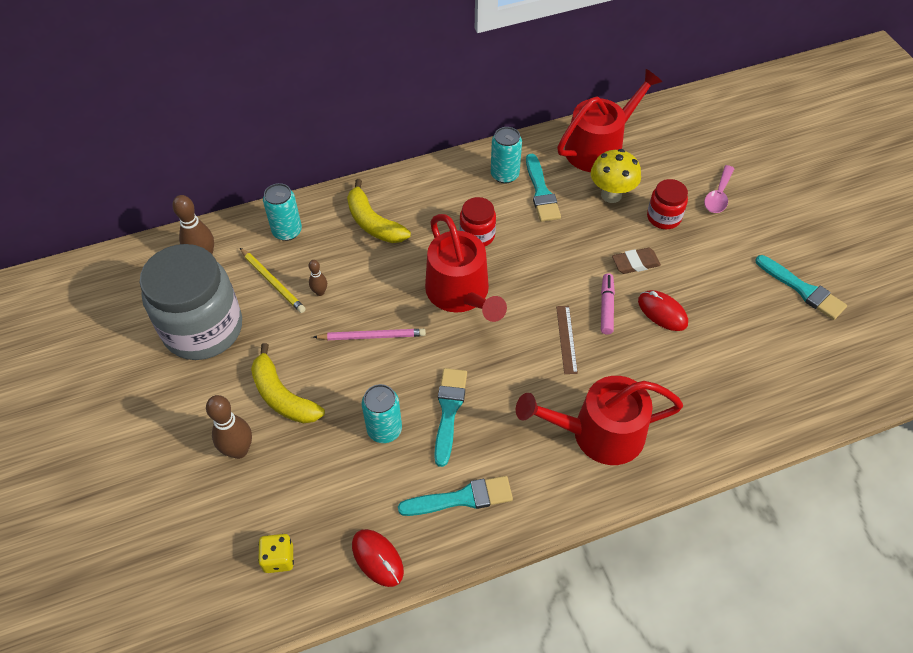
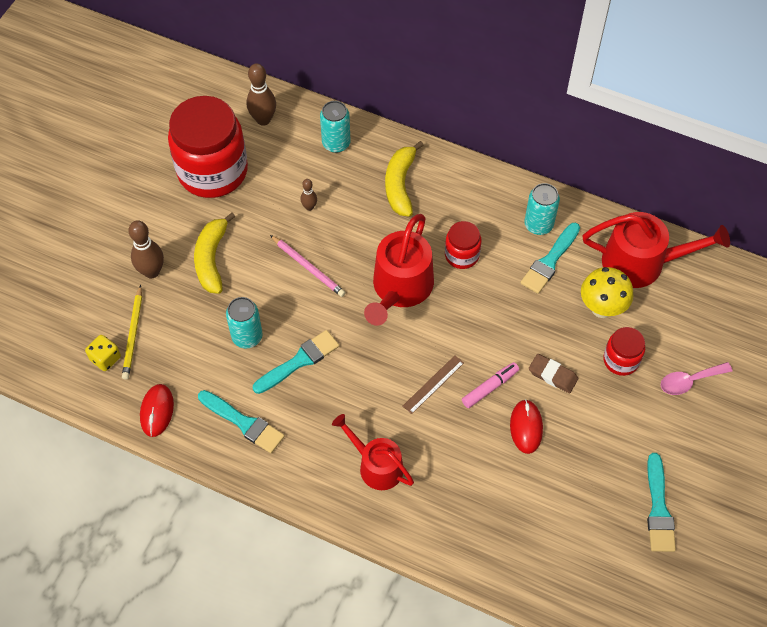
camera: 45 degrees right, 5 degrees up
(203, 329) = (212, 171): grey jar -> red jar
(273, 282) = (288, 174): yellow pencil -> yellow pencil (133, 334)
(599, 433) = (376, 465): red watering can -> red watering can, size x0.66

